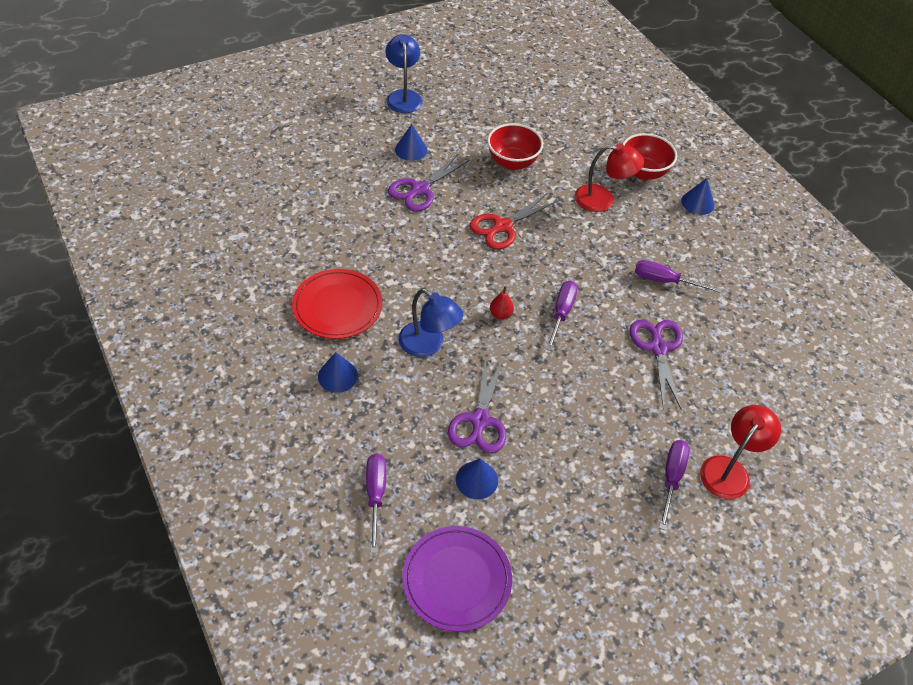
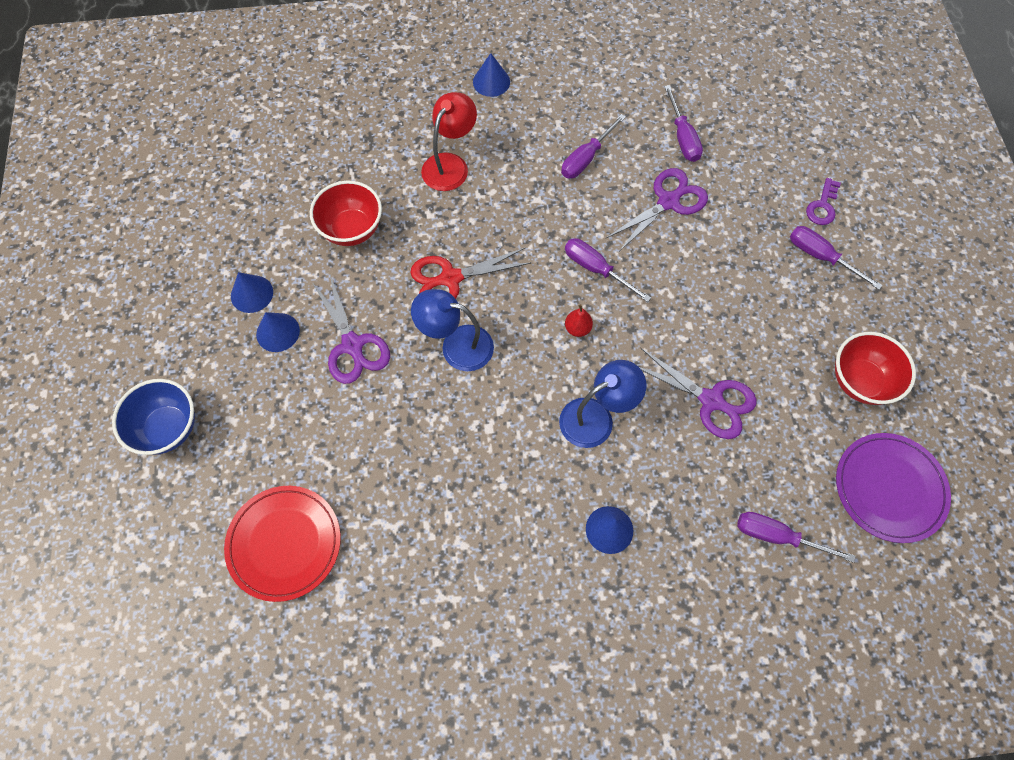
camera: 65 degrees left, 15 degrees up
(318, 121) = (168, 428): none -> blue bowl
(337, 306) = (506, 499): red plate -> red plate (284, 543)
(403, 96) = (173, 308): blue lamp -> blue lamp (456, 345)
(477, 480) = (782, 429): blue cone -> blue cone (252, 294)
(502, 227) = (450, 278): red scissors -> red scissors turned 90 degrees clockwise
(643, 172) = (425, 109): red bowl -> red bowl (860, 381)
(658, 348) = (668, 201): purple scissors -> purple scissors turned 120 degrees clockwise
(729, 470) = (822, 206): red lamp -> purple key
(732, 343) = (682, 137): none -> purple screwdriver

